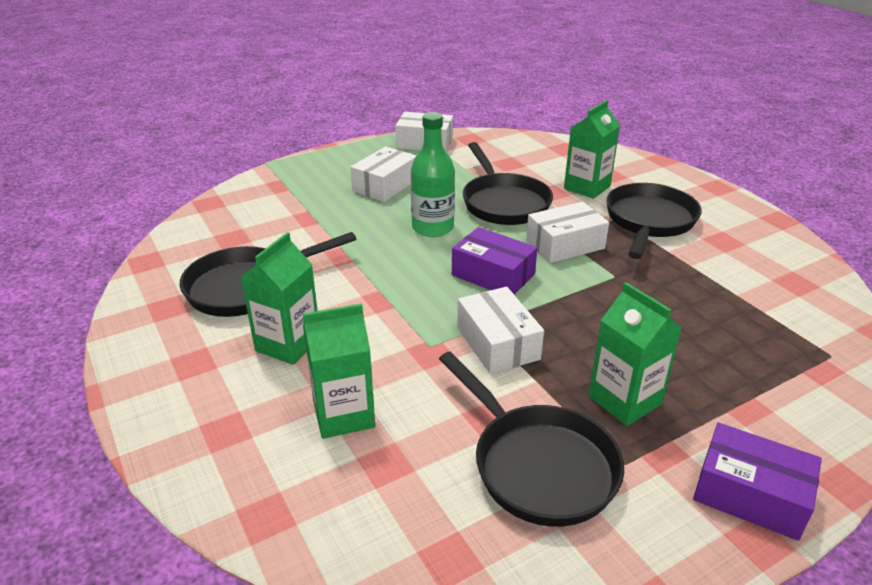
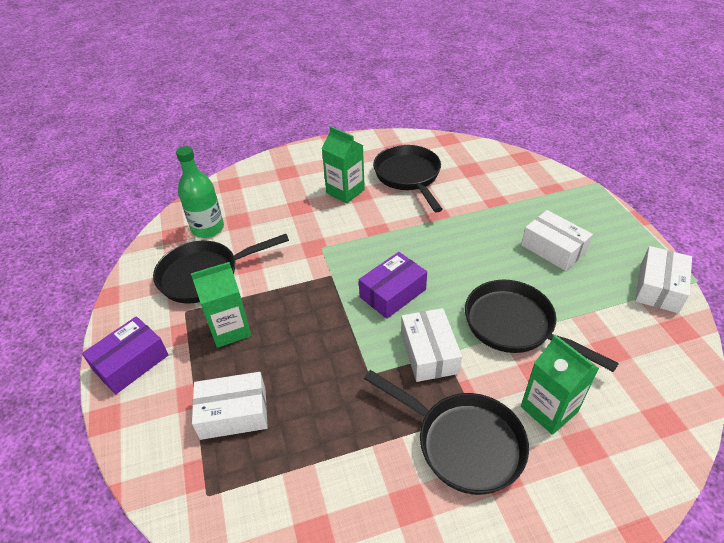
camera: 105 degrees right, 10 degrees up
(343, 414) = (278, 209): green carton -> none
(432, 228) = (472, 269): green bottle -> green bottle (208, 228)
(497, 343) = (311, 279): white box -> white box (233, 413)
(503, 203) = (514, 325): black pan -> black pan turned 45 degrees clockwise

